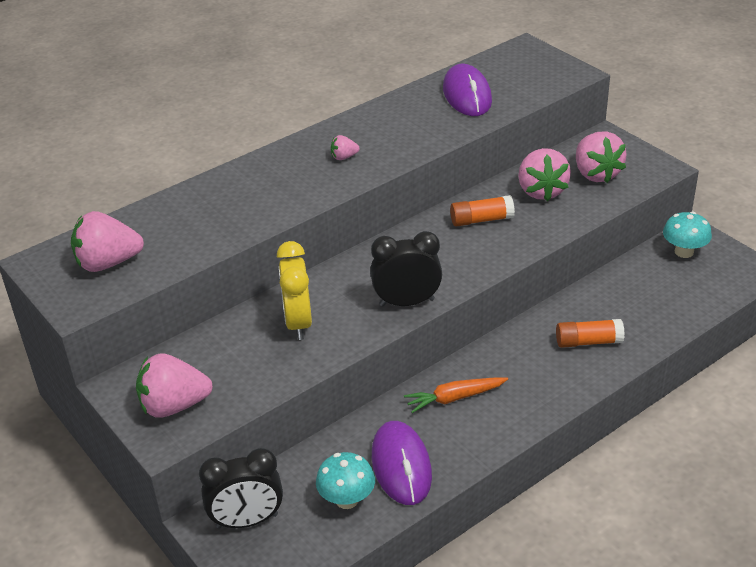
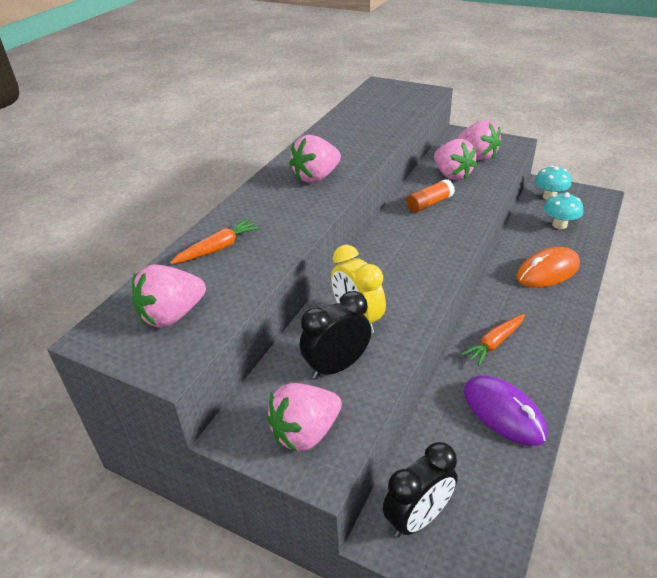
camera: 25 degrees left, 0 degrees up
(191, 210) = (218, 248): none -> orange carrot
(344, 157) = (316, 177): pink strawberry -> pink strawberry, size x2.14
(347, 499) = (486, 460): turquoise mushroom -> turquoise mushroom (559, 225)
(407, 302) = (430, 276): black clock -> black clock (336, 366)
(467, 95) = (369, 118): purple mouse -> none
(588, 342) = (547, 271): orange glue stick -> orange mouse

